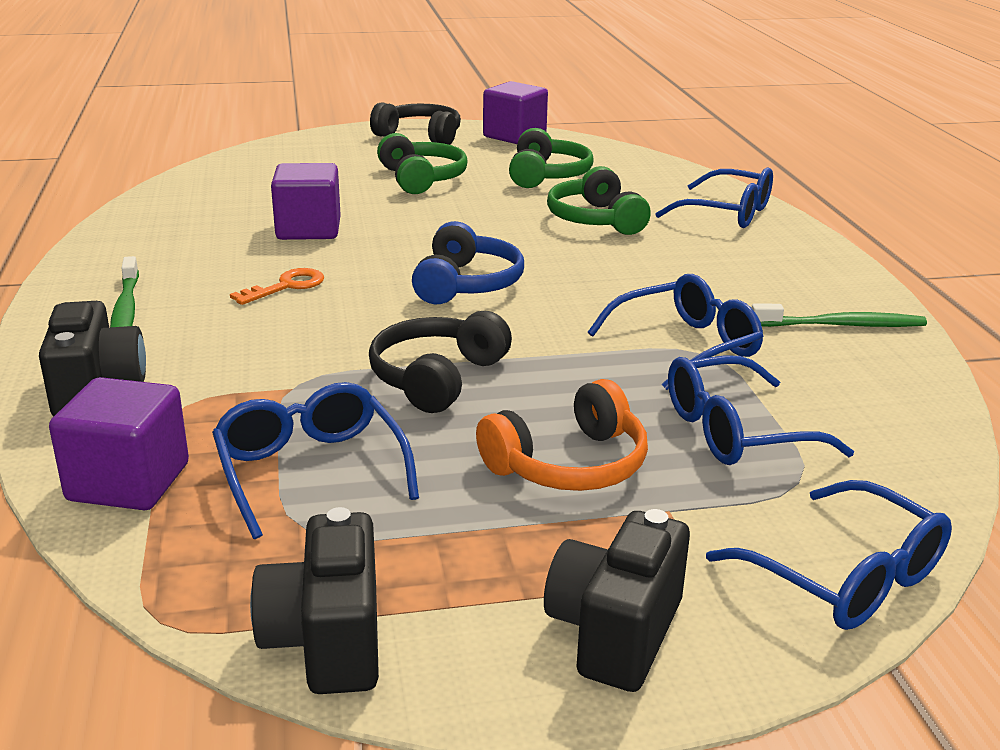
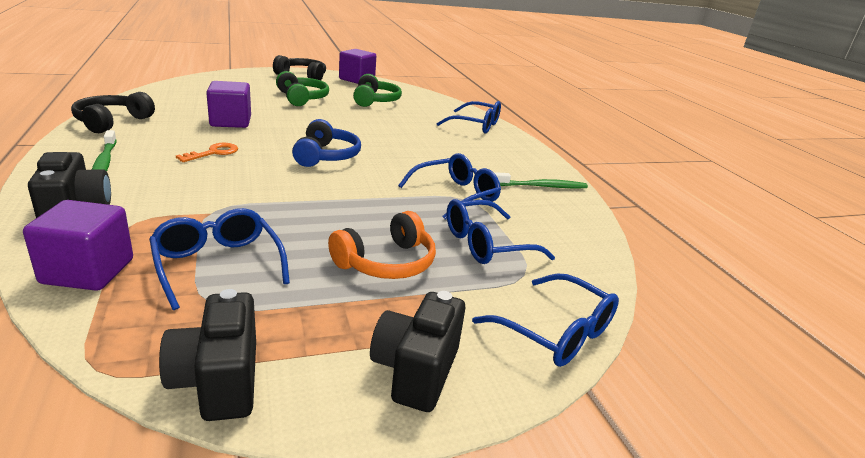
camera: 10 degrees left, 0 degrees up
(437, 378) = (305, 209): black headphones -> black headphones (112, 122)
(596, 220) = (403, 125): green headphones -> none

